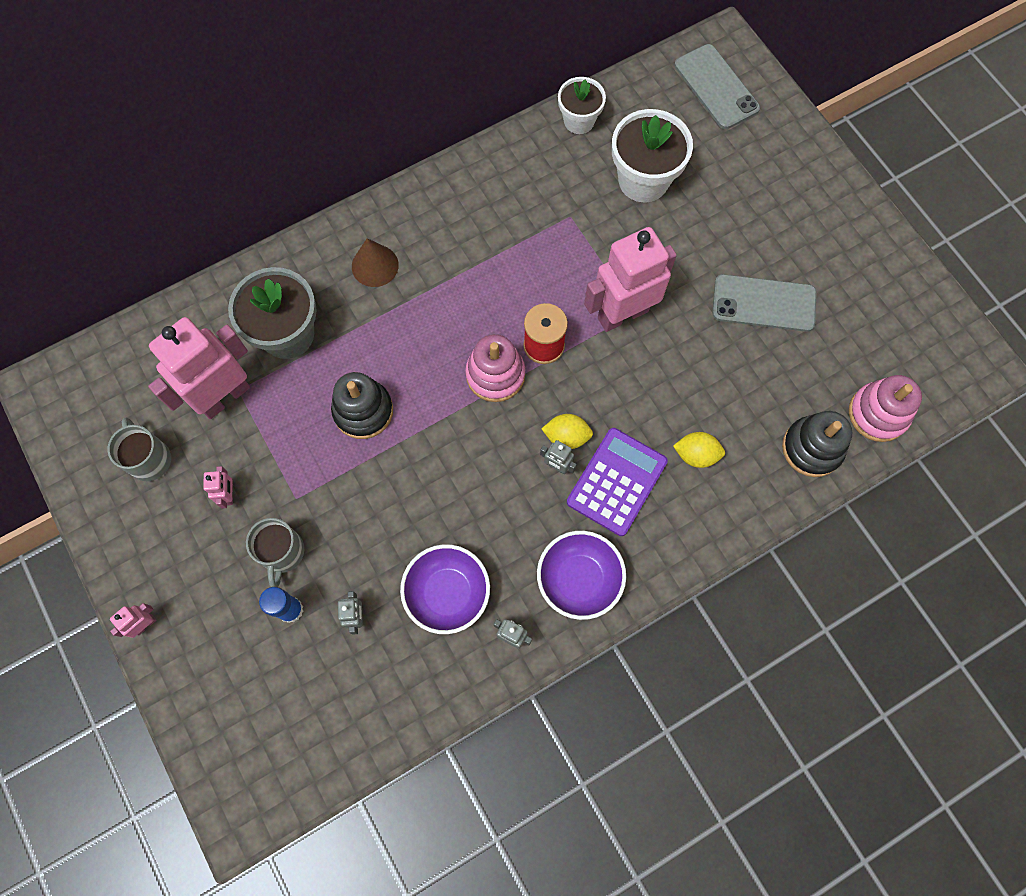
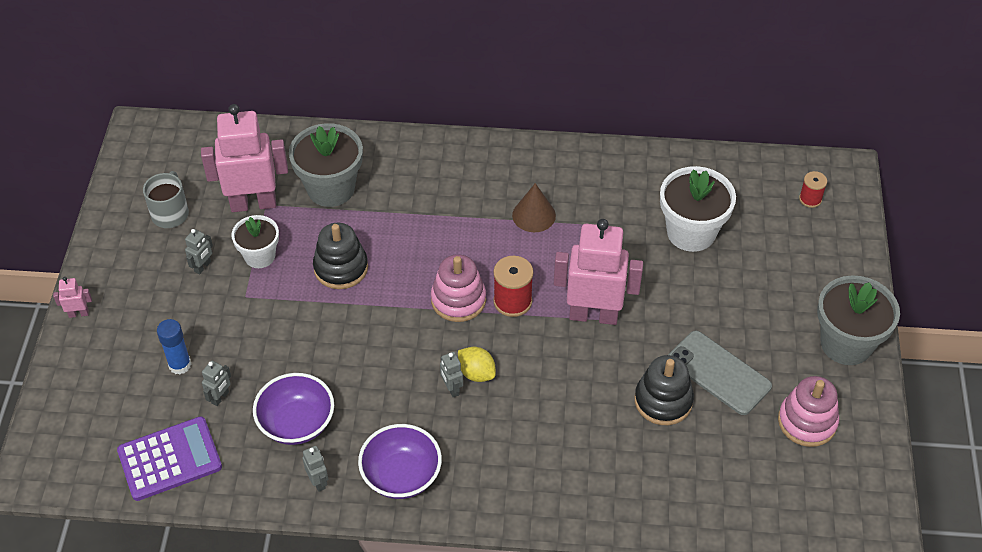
camera: 35 degrees right, 20 degrees down
(229, 494) = (203, 267): pink robot -> grey robot
(282, 553) = (206, 325): grey mug -> none
(375, 265) = (431, 179): brown cone -> brown cone (534, 215)
(579, 121) = (673, 165): white flower pot -> white flower pot (260, 256)
(617, 482) = (489, 427): purple calculator -> purple calculator (170, 459)
(696, 454) = (568, 446): yellow lemon -> none
(716, 87) = (810, 199): grey phone -> red spool
(812, 448) = (670, 500): black stacking toy -> black stacking toy (663, 401)
(841, 210) = (846, 343): none -> grey flower pot
(878, 413) = (750, 509): pink stacking toy -> pink stacking toy (807, 422)

